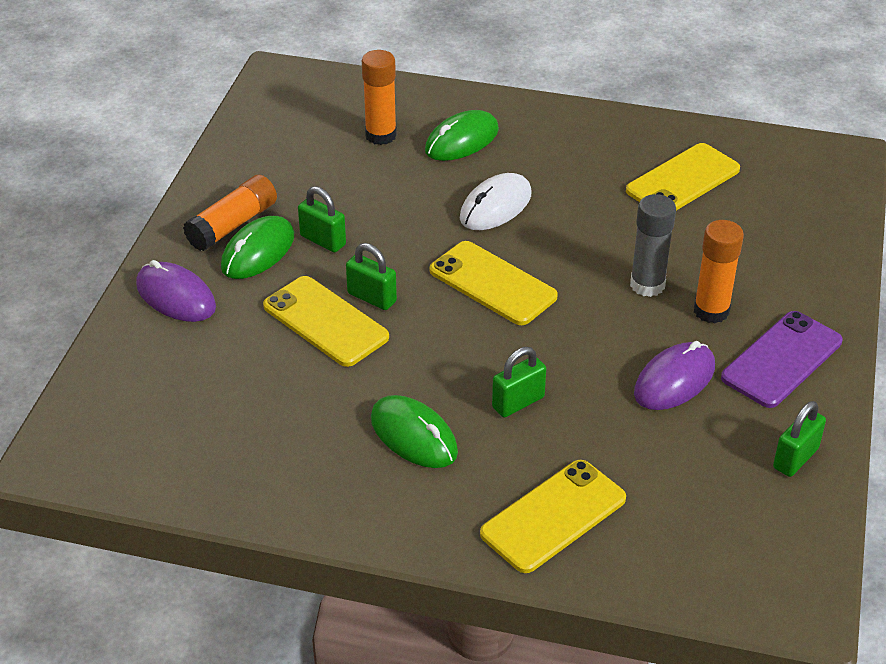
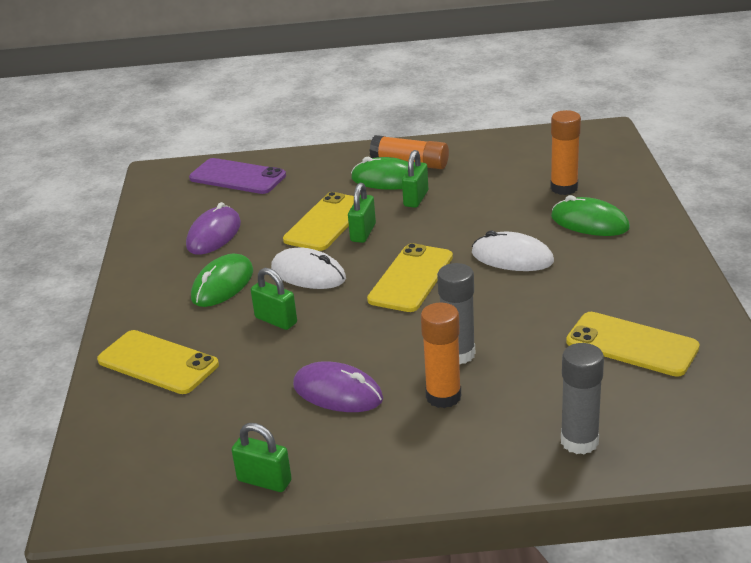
camera: 75 degrees right, 10 degrees down
(176, 296) = (323, 166): purple mouse -> purple mouse (214, 235)
(434, 359) = (308, 274): none -> white mouse
(782, 360) = (397, 451): purple phone -> purple phone (237, 177)
(806, 249) = (579, 441): none -> grey glue stick

